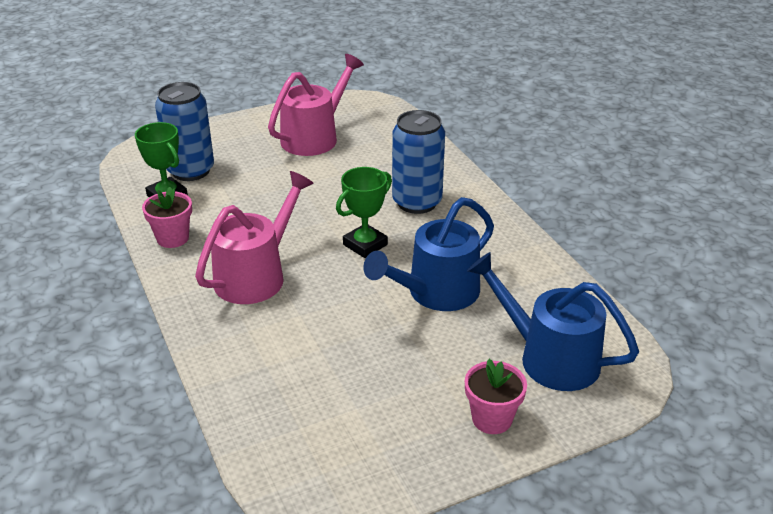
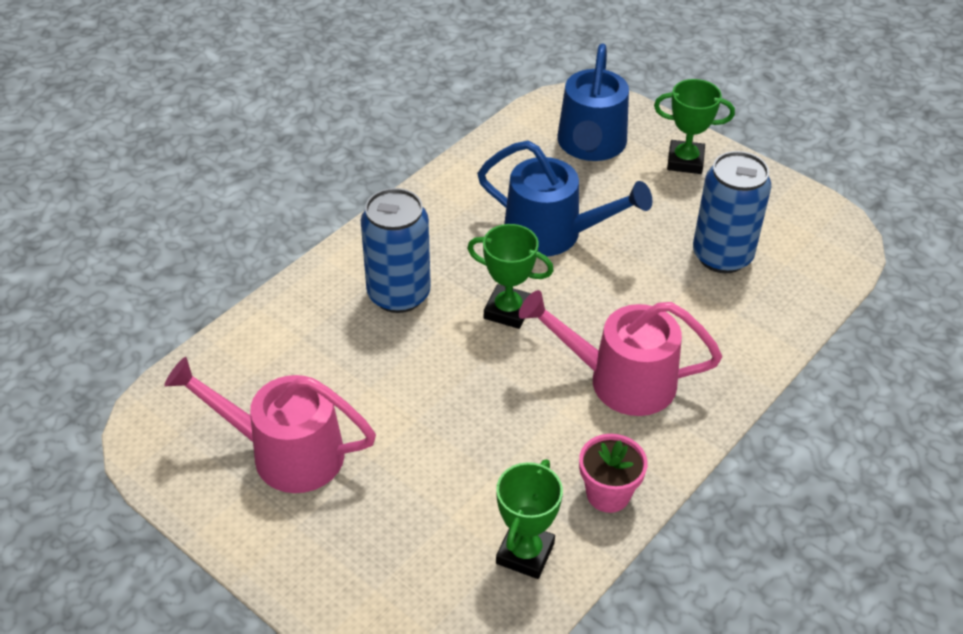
camera: 115 degrees left, 10 degrees up
(191, 171) = (449, 560): blue can -> blue can (722, 256)
(492, 419) = (685, 161): pink flower pot -> green trophy

